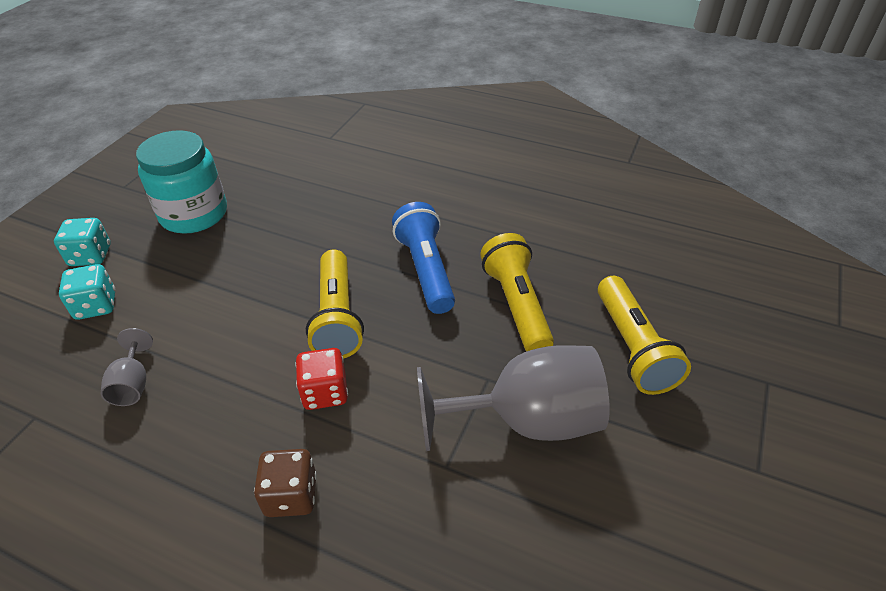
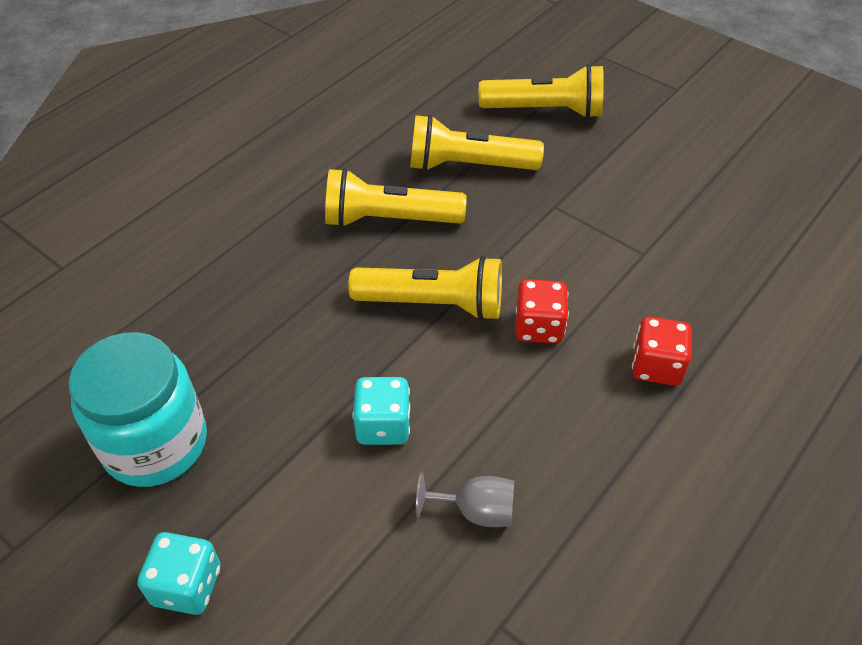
camera: 75 degrees left, 5 degrees up
(96, 306) = (311, 567): turquoise dice -> turquoise dice (383, 425)
(291, 495) = (656, 366): brown dice -> red dice
(426, 270) = (389, 219): blue flashlight -> yellow flashlight
(526, 420) = (606, 193): grey goblet -> none

